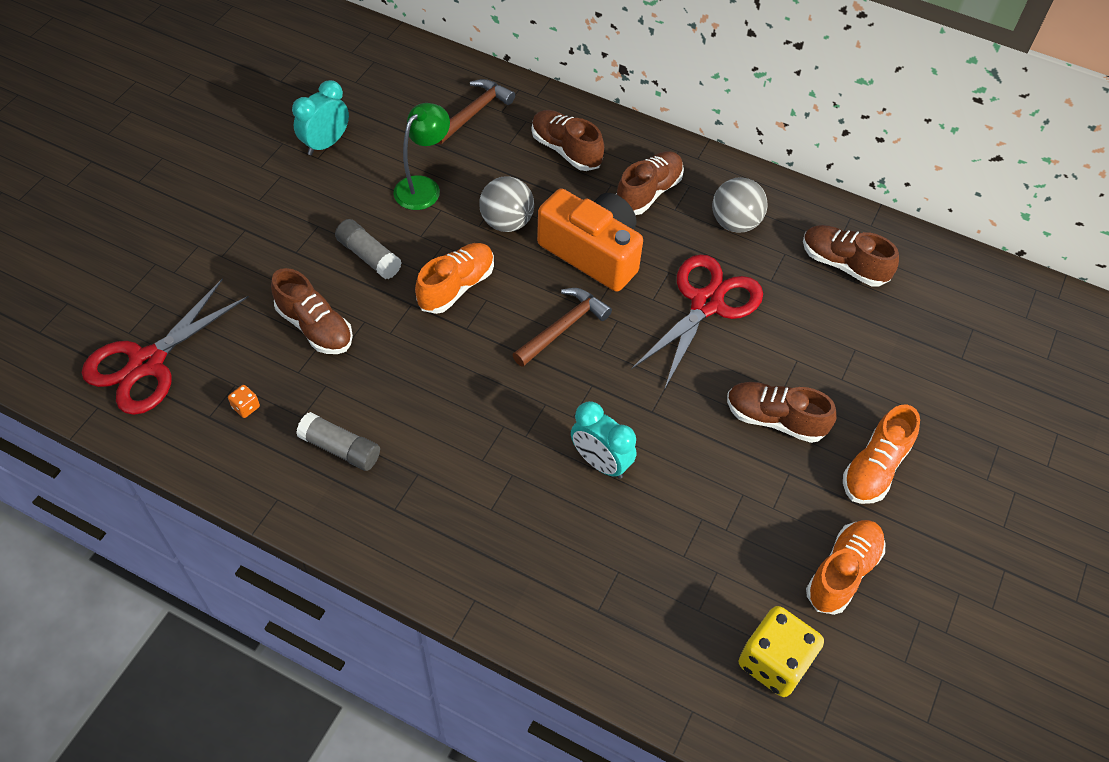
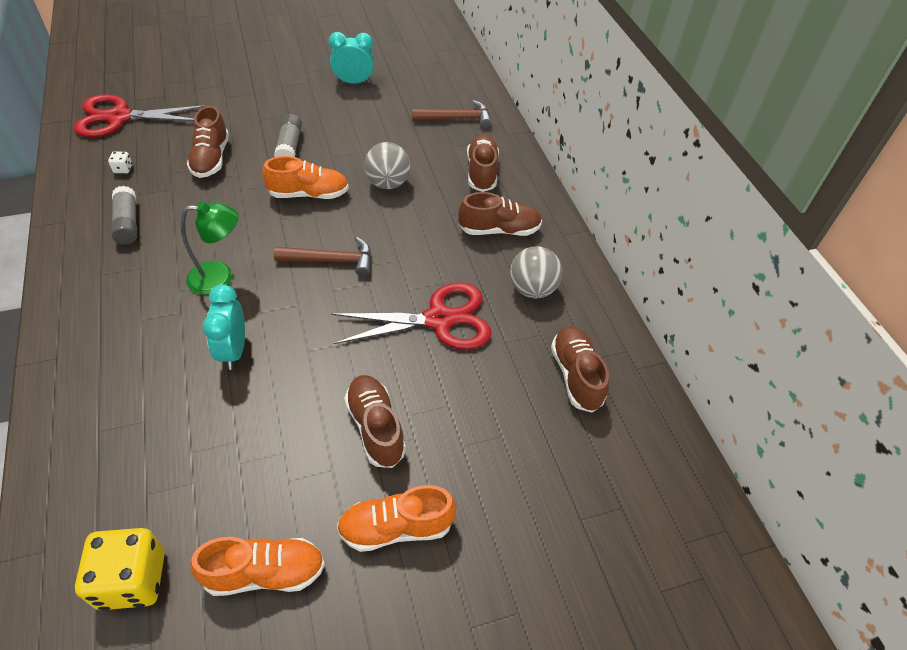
camera: 45 degrees right, 5 degrees down
(246, 407) = (123, 169): orange dice -> white dice
(423, 187) = (371, 135): green lamp -> green lamp (220, 277)
(592, 253) = (412, 235): orange camera -> none

